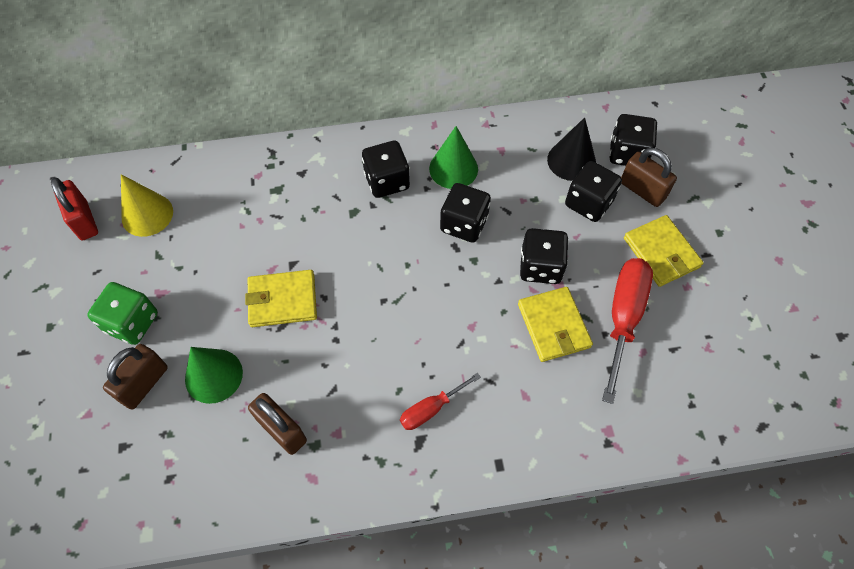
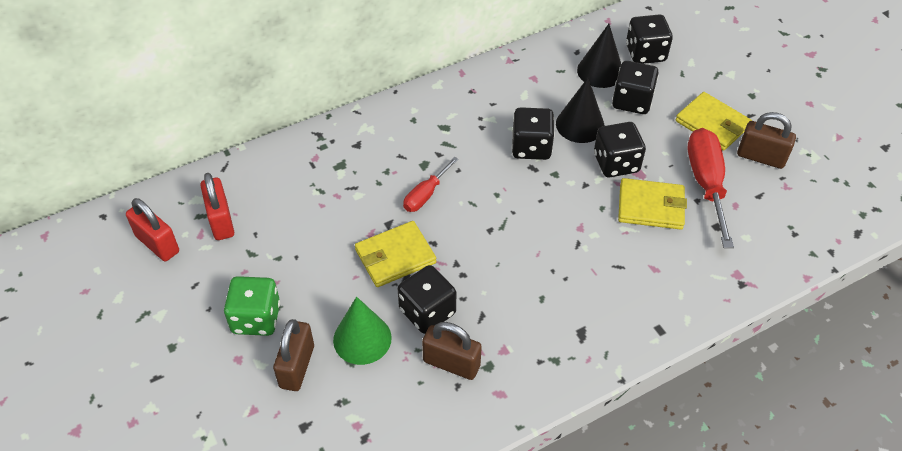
camera: 20 degrees left, 10 degrees down
(147, 214) = (221, 221): yellow cone -> red padlock
(387, 181) = (442, 130): black dice -> black dice (427, 311)
(431, 409) = (578, 304): red screwdriver -> red screwdriver (425, 195)
(453, 168) = (498, 104): green cone -> none
(523, 214) = (580, 125): none -> black cone
(553, 326) = (651, 206): yellow wallet -> yellow wallet turned 45 degrees counterclockwise
(642, 190) = (672, 79): brown padlock -> brown padlock (761, 157)

